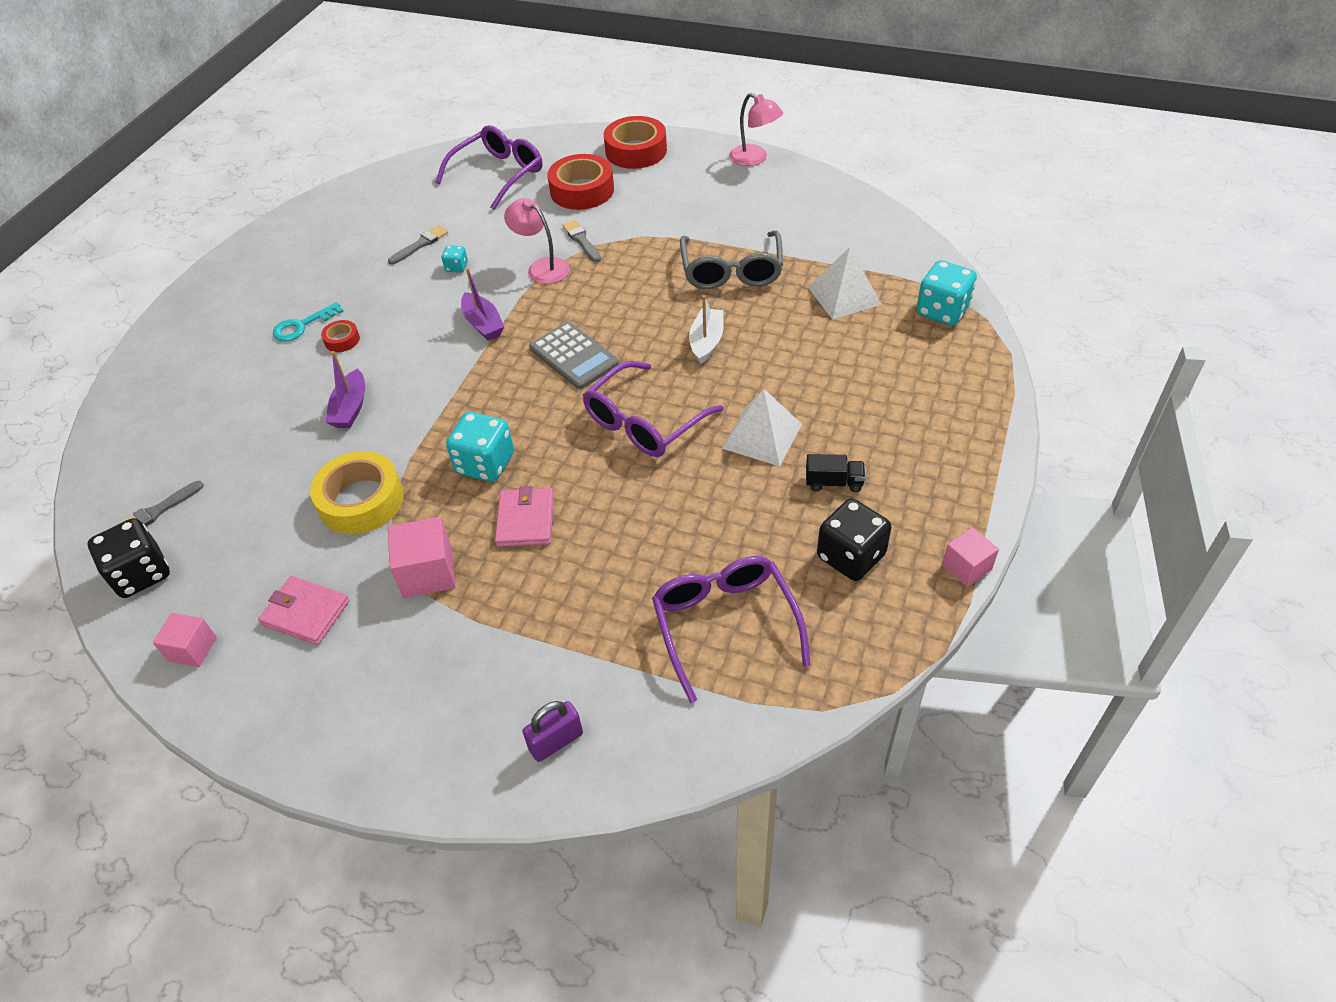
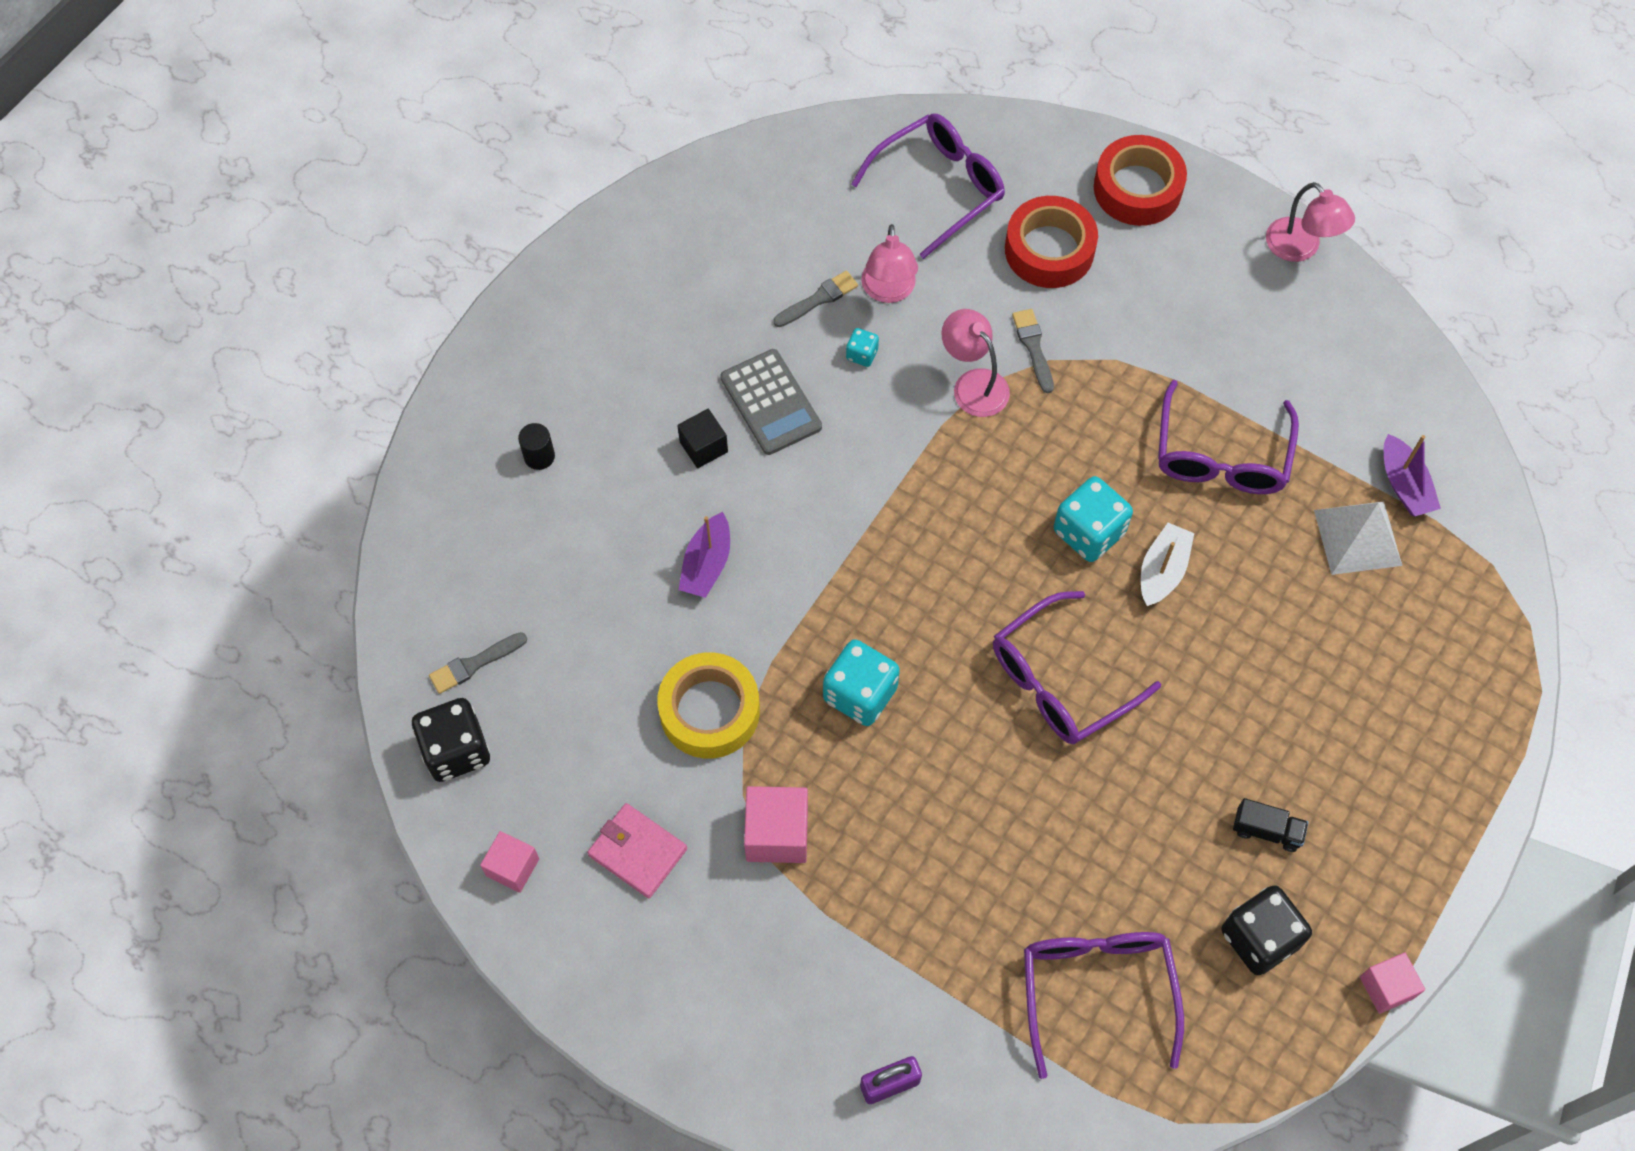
camera: 10 degrees right, 15 degrees up
(212, 370) = (539, 456): none -> black cylinder
(302, 326) = (654, 408): turquoise key -> none
(342, 340) = (703, 447): red tape -> black cube
(471, 231) = (888, 291): none -> pink lamp
(483, 324) = (884, 466): purple boat -> purple boat (1404, 485)
(525, 520) = (897, 789): pink wallet -> none
(574, 356) = (991, 551): grey calculator -> grey calculator (771, 402)
(731, 270) = (1221, 454): grey glasses -> purple glasses
(762, 436) = (1198, 739): white pyramid -> none
(942, 311) = (1477, 598): turquoise dice -> turquoise dice (1089, 532)

